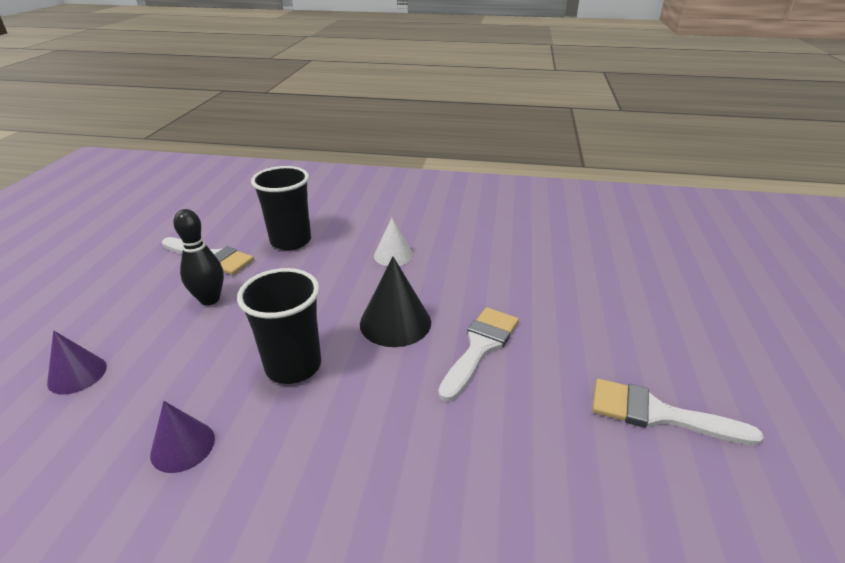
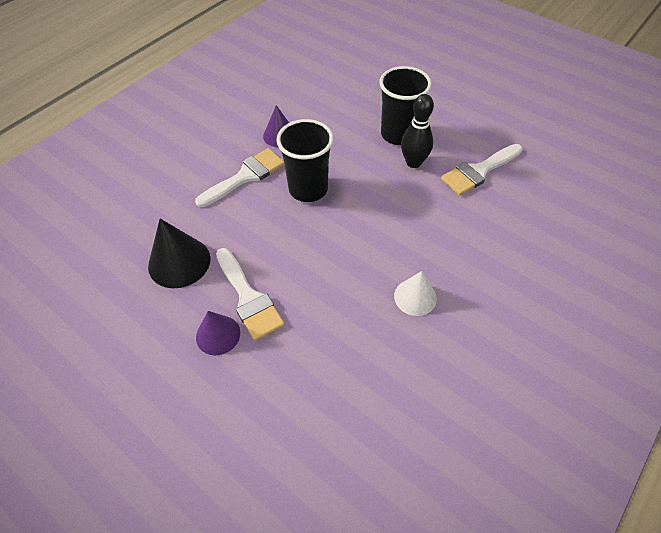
camera: 120 degrees right, 20 degrees up
(77, 374) = (368, 102): purple cone -> purple cone (218, 335)
(291, 241) = (483, 228): black cup -> black cup (398, 134)
(395, 322) = (314, 258): black cone -> black cone (179, 262)
(658, 414) = (106, 368): white brush -> white brush (245, 176)

